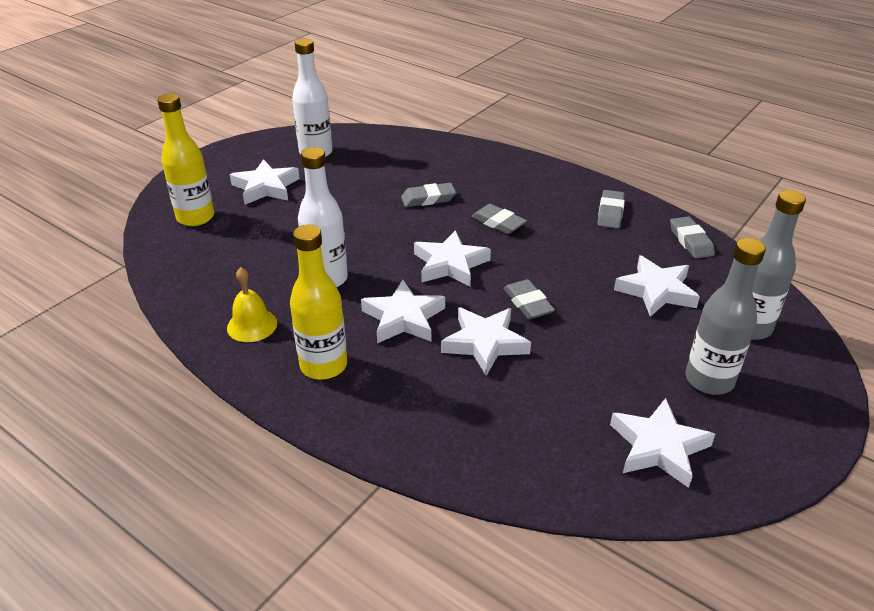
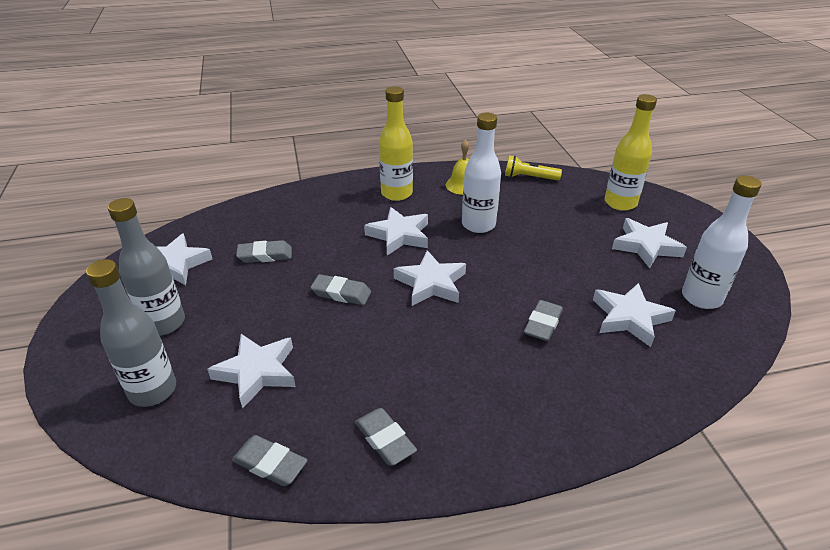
camera: 130 degrees right, 0 degrees up
(187, 287) = (529, 177): none -> yellow flashlight
(485, 343) = (333, 253): white star -> white star (629, 318)
(498, 223) = (457, 344): grey eraser -> grey eraser (265, 255)

